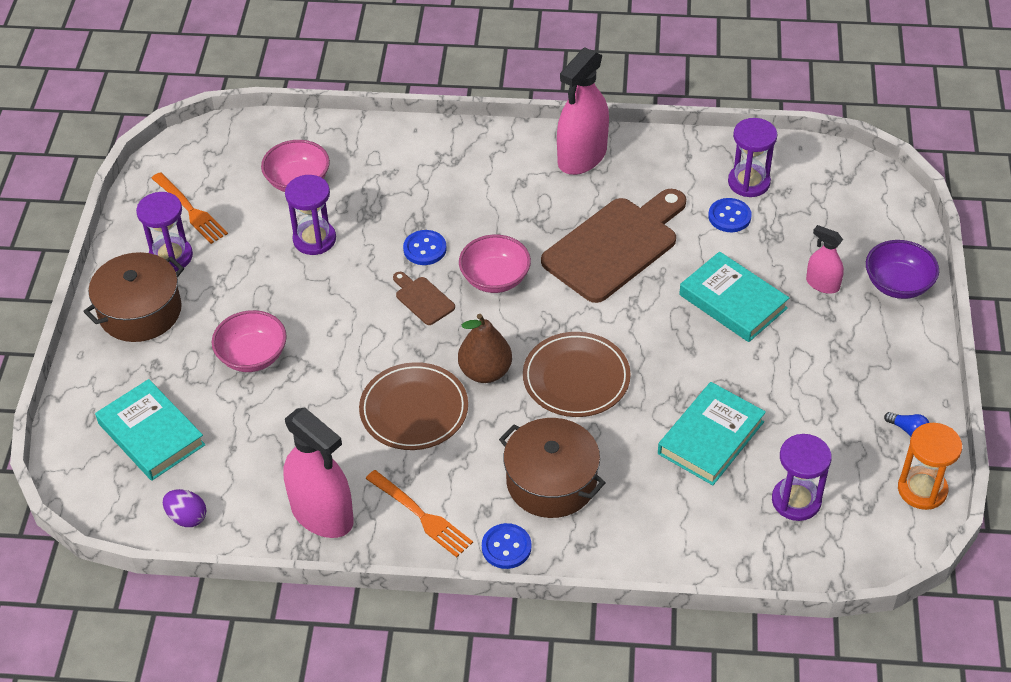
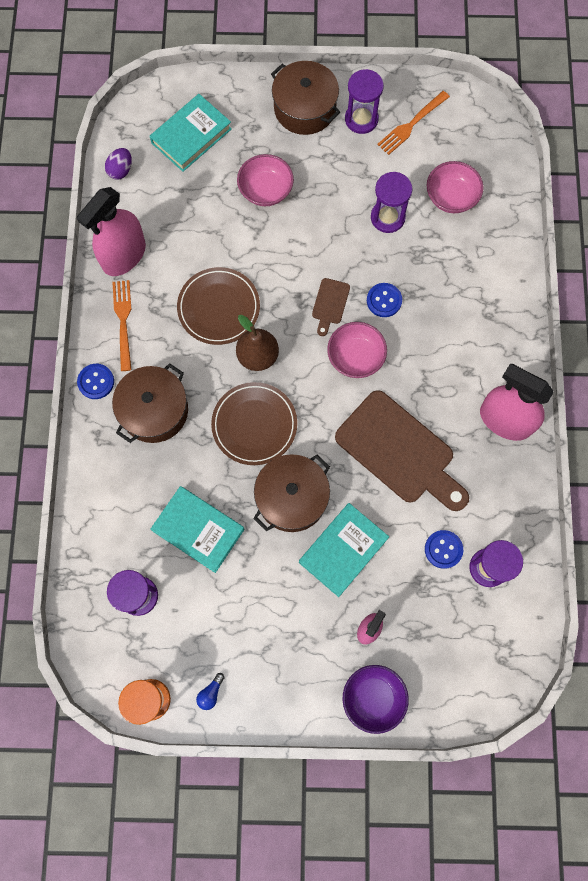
camera: 85 degrees right, 25 degrees up
(421, 515) = (123, 321): orange fork -> orange fork turned 135 degrees clockwise
(423, 299) = (330, 304): brown cutting board -> brown cutting board turned 150 degrees clockwise
(670, 345) = (292, 497): none -> brown pot

